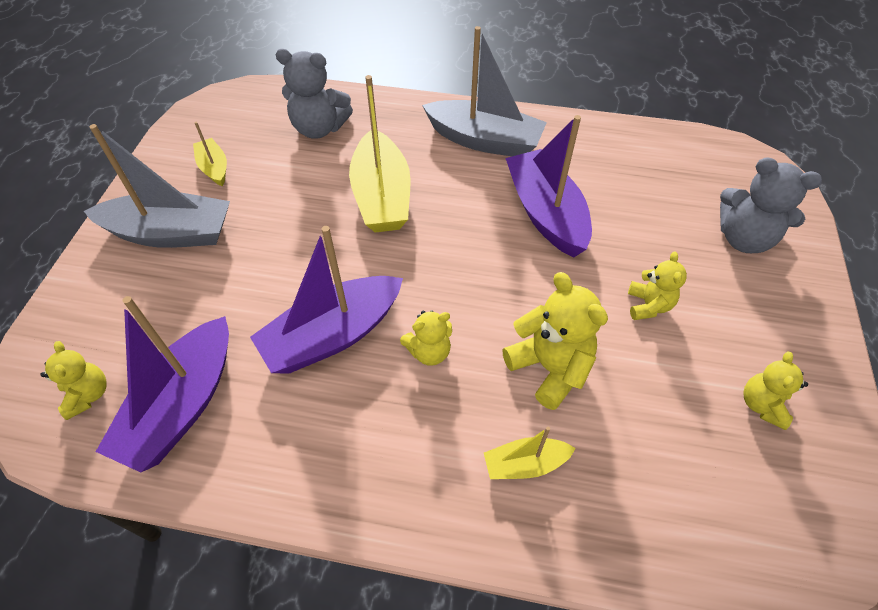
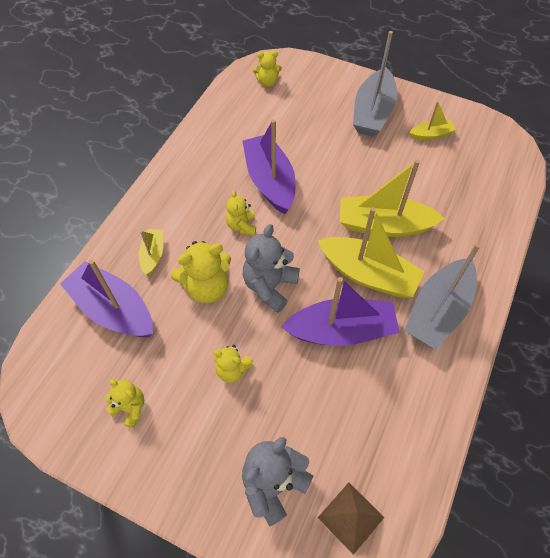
camera: 105 degrees right, 5 degrees up
(183, 405) = (248, 116): purple boat -> purple boat (113, 309)
(319, 128) = (468, 198): grey teddy bear -> grey teddy bear (270, 286)
(460, 201) = (368, 274): none -> yellow boat
(731, 178) = (351, 517): none -> brown pyramid

